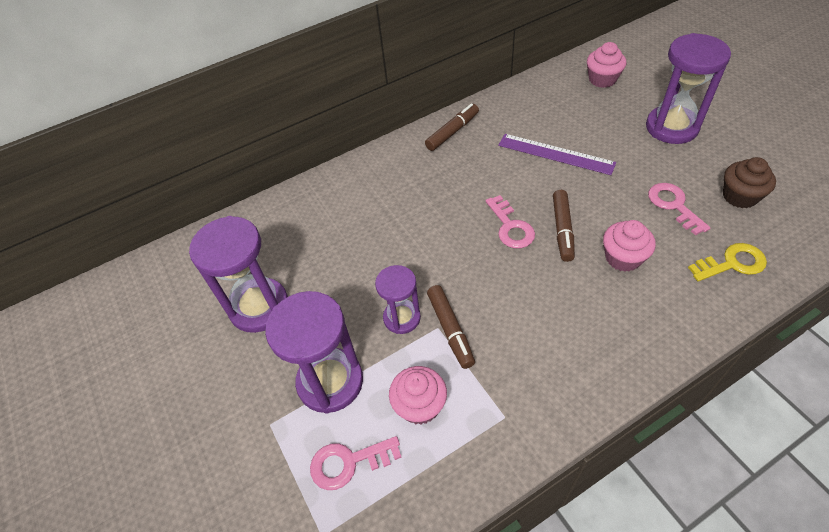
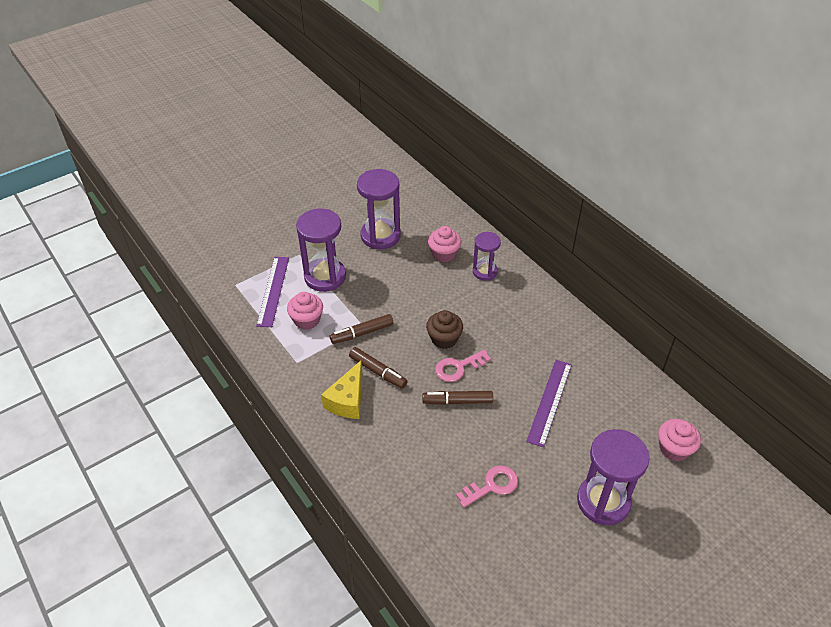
camera: 80 degrees right, 5 degrees down
(348, 463) = (273, 291): pink key -> purple ruler
(402, 318) = (371, 307): purple hourglass -> purple hourglass (485, 272)
(452, 132) = (569, 328): brown marker -> brown marker (378, 372)
(571, 346) = (347, 400): none -> yellow cheese
(623, 258) = (429, 440): pink cupcake -> pink cupcake (444, 254)
(732, 263) = (426, 518): yellow key -> none
(739, 196) = (508, 542): brown cupcake -> brown cupcake (444, 339)

